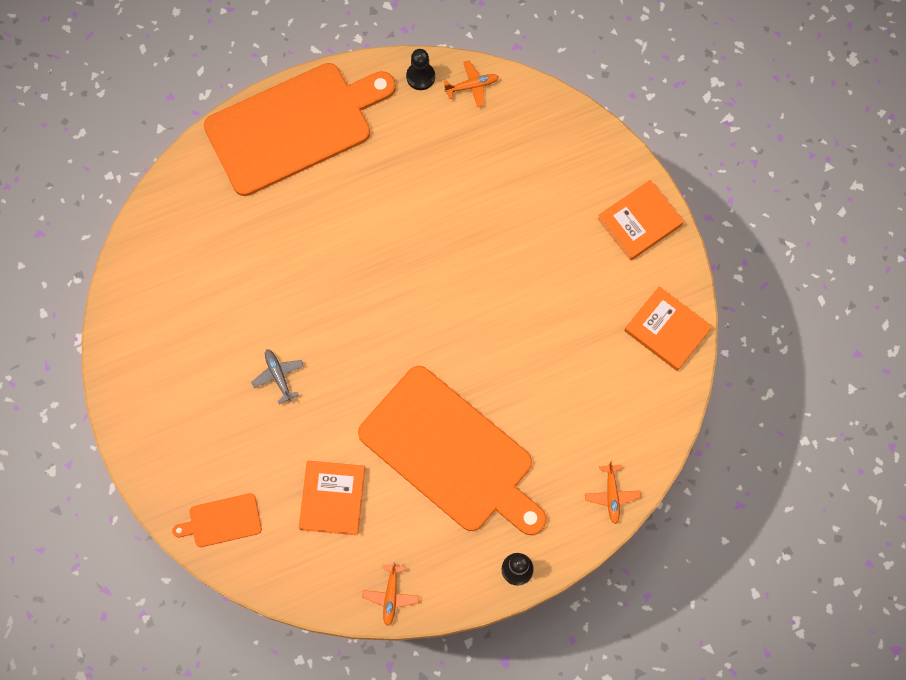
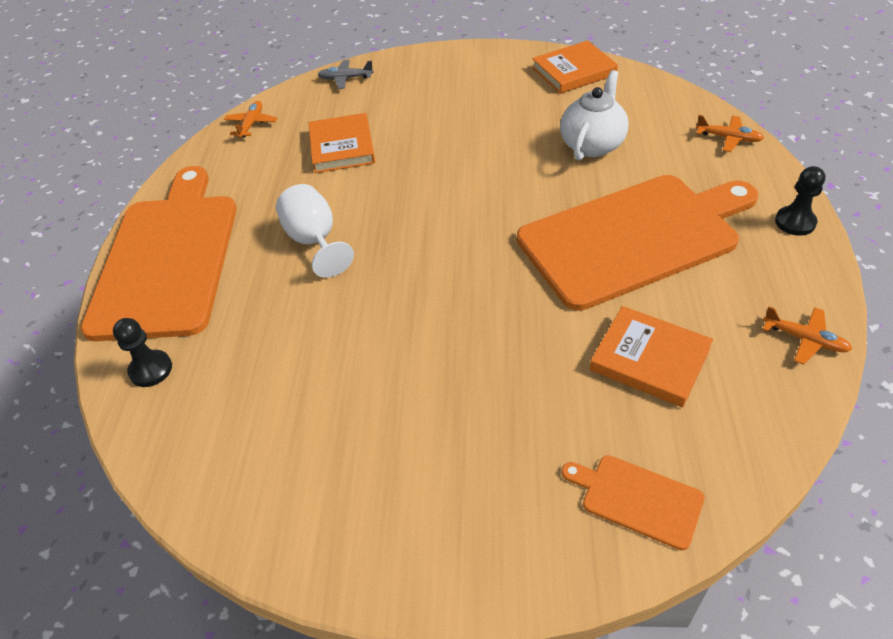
camera: 60 degrees left, 25 degrees down
(222, 521) = (637, 499): orange cutting board -> orange cutting board turned 105 degrees clockwise
(278, 376) = (456, 365): grey plane -> grey plane (345, 79)
(354, 221) = (315, 241): none -> white goblet
(420, 77) = (210, 153): black pawn -> black pawn (151, 370)
(557, 384) = (592, 144): none -> white teapot
(639, 222) = (462, 63): orange book -> orange book (342, 147)

